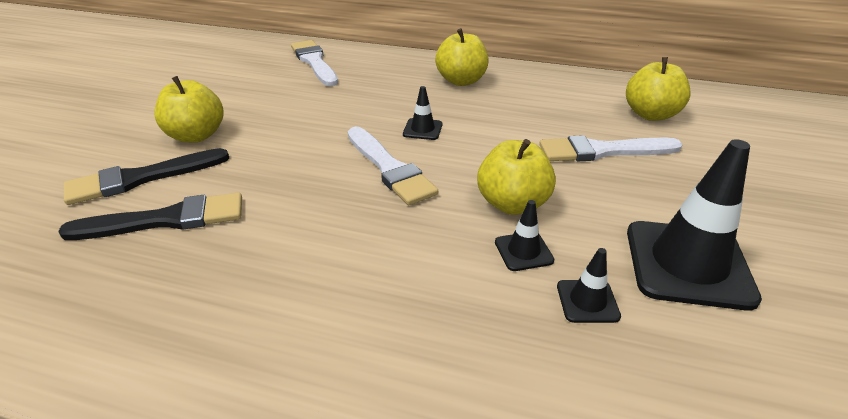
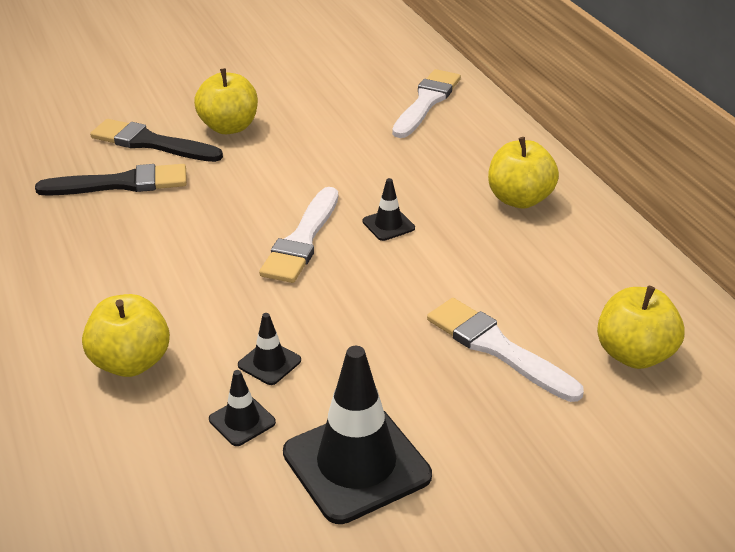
camera: 50 degrees right, 0 degrees up
(166, 220) = (121, 184): black brush -> black brush turned 45 degrees counterclockwise
(512, 204) = (330, 329): yellow apple -> yellow apple (131, 362)

